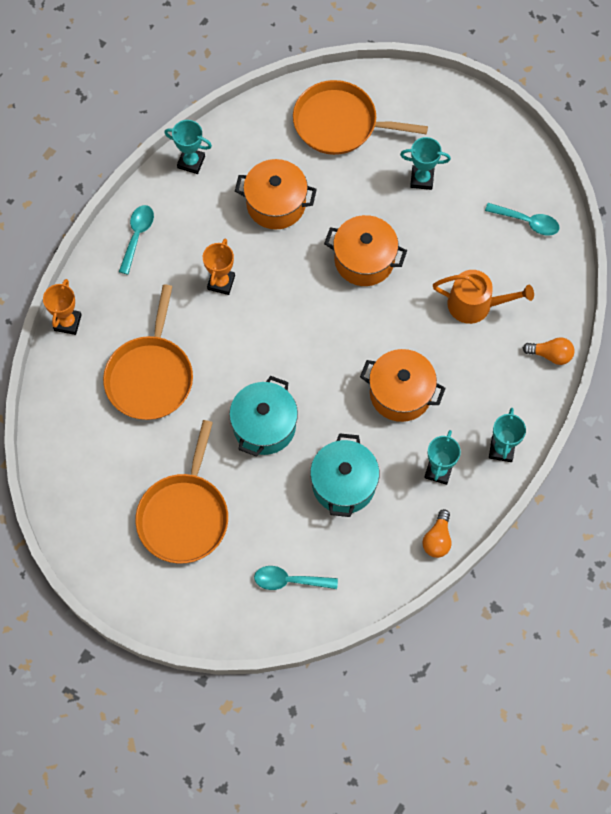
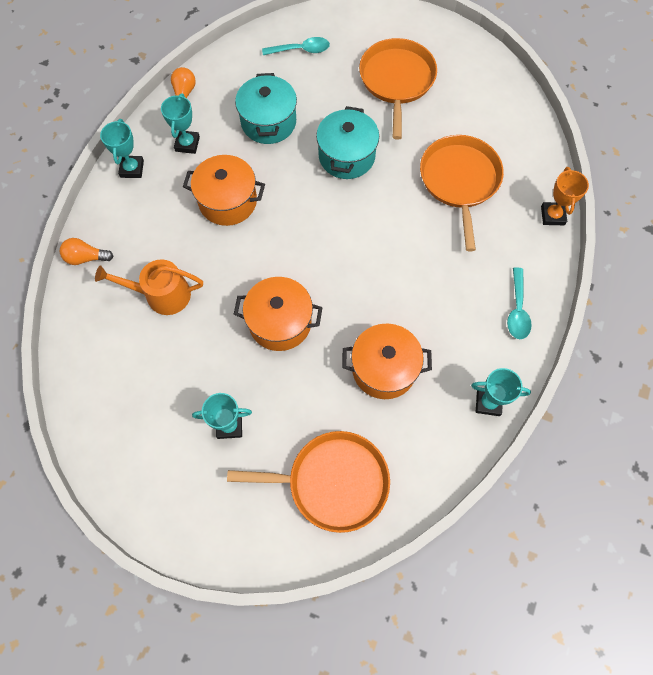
camera: 170 degrees right, 0 degrees up
(221, 282) = (419, 276): orange trophy -> none
(527, 222) = (109, 394): turquoise spoon -> none

